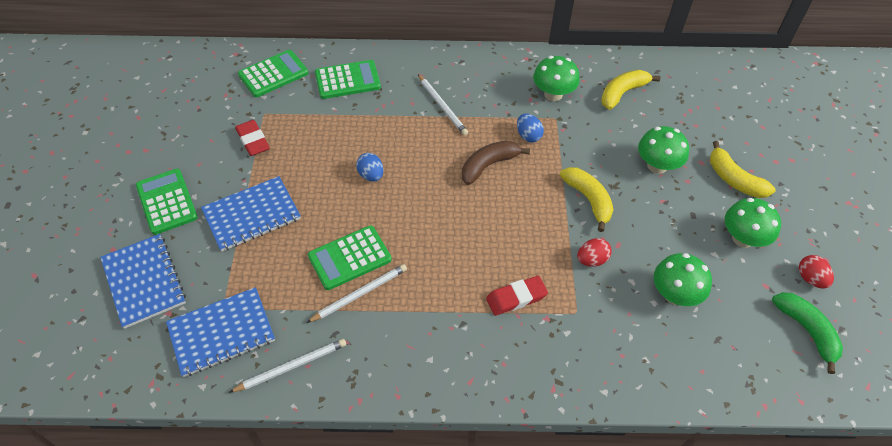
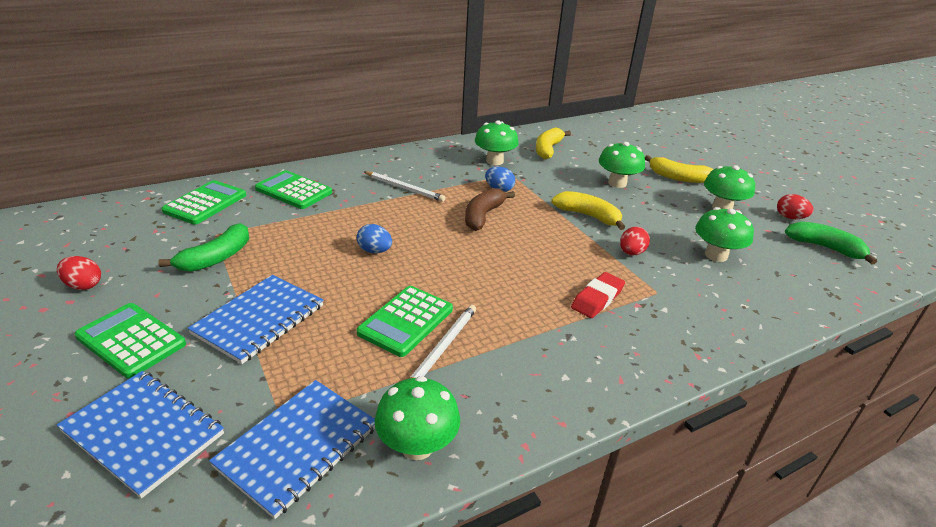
camera: 30 degrees left, 20 degrees down
(158, 137) = (83, 285): none -> red egg
(253, 140) = (216, 258): red eraser -> green banana
(291, 366) = (417, 446): white pencil -> green mushroom
(347, 80) = (293, 191): green calculator -> green calculator turned 105 degrees counterclockwise

